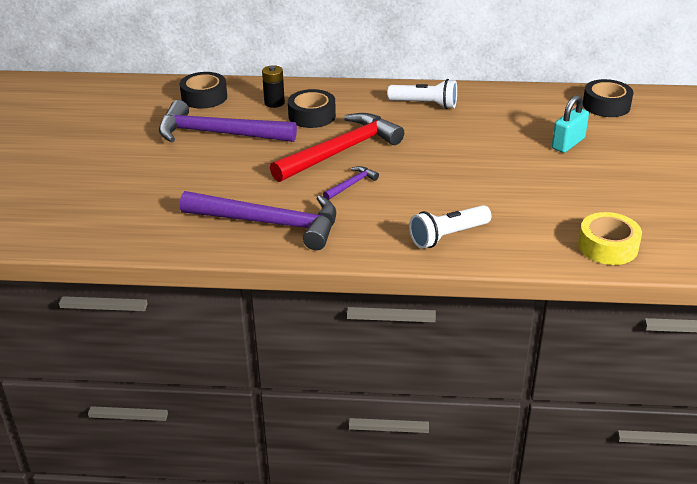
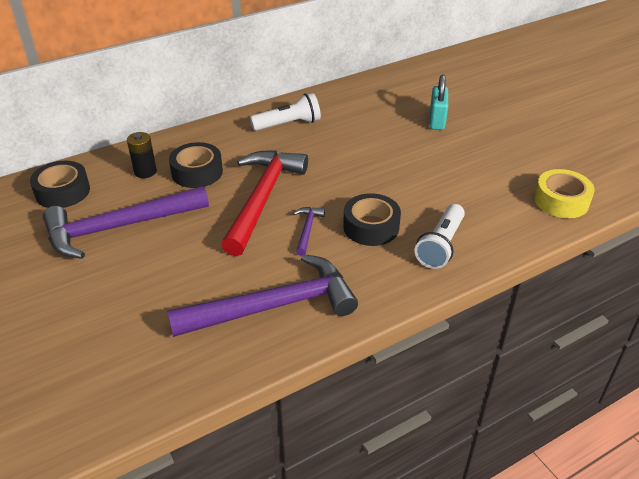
camera: 35 degrees left, 5 degrees up
(606, 105) = (428, 77): black tape -> black tape (371, 227)

